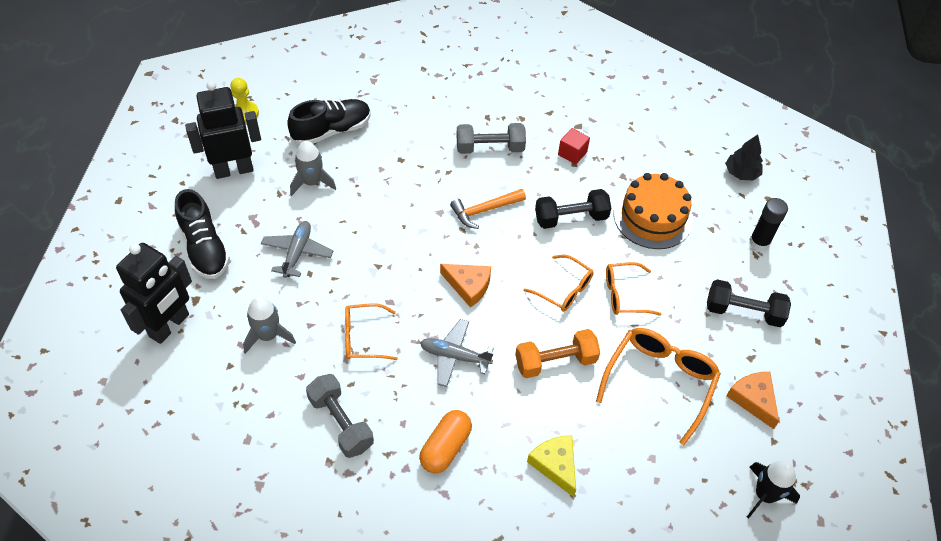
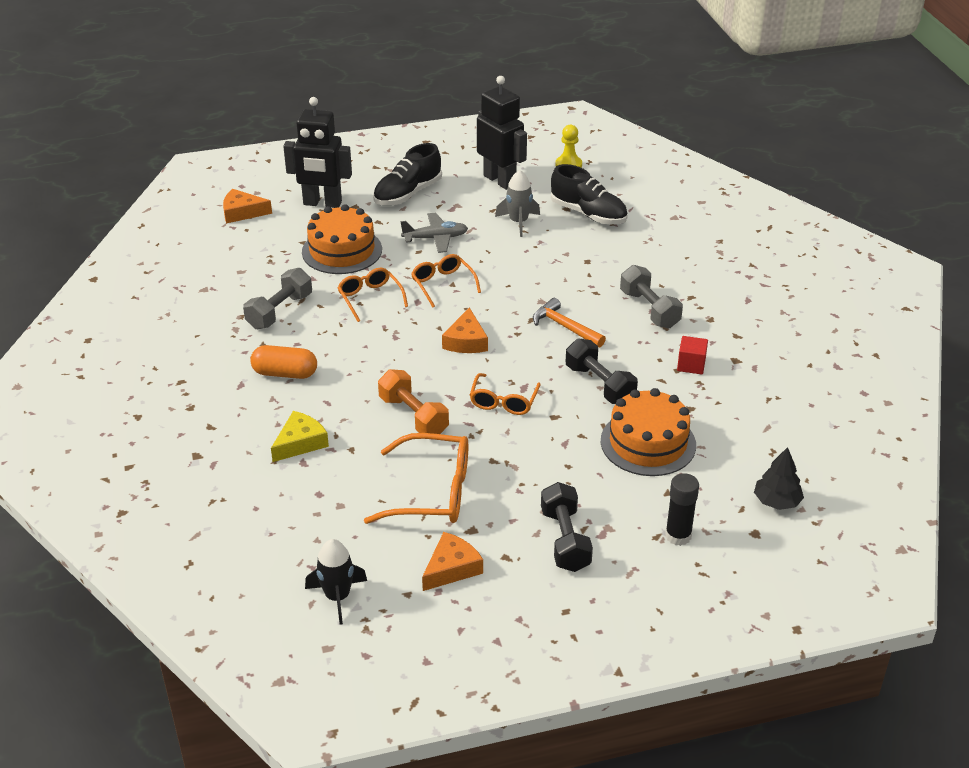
camera: 70 degrees right, 15 degrees down
(133, 406) = (242, 212): none -> orange cheese
(268, 335) = (342, 250): grey rocket -> orange cake
(454, 356) = (382, 353): grey plane -> none
(625, 295) = (526, 445): orange glasses -> orange glasses (443, 285)

